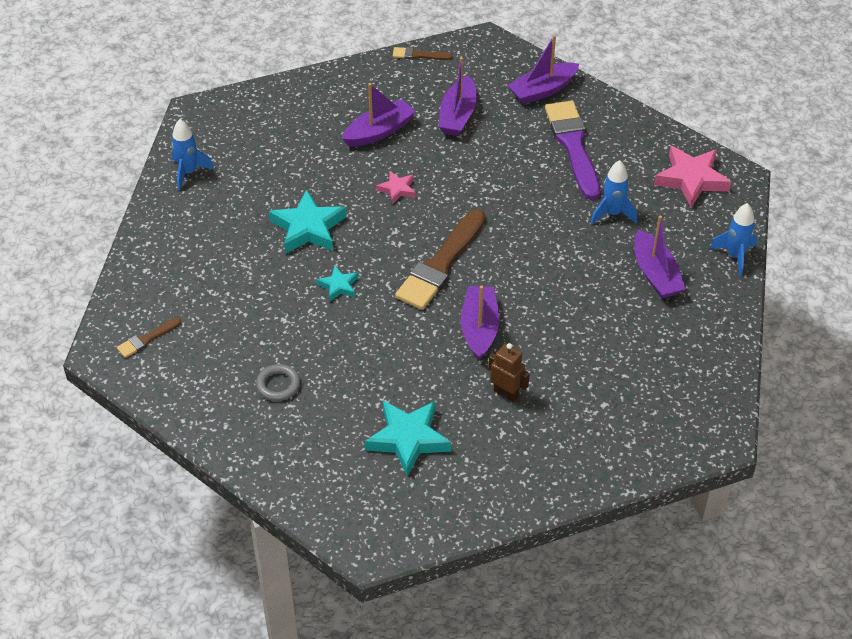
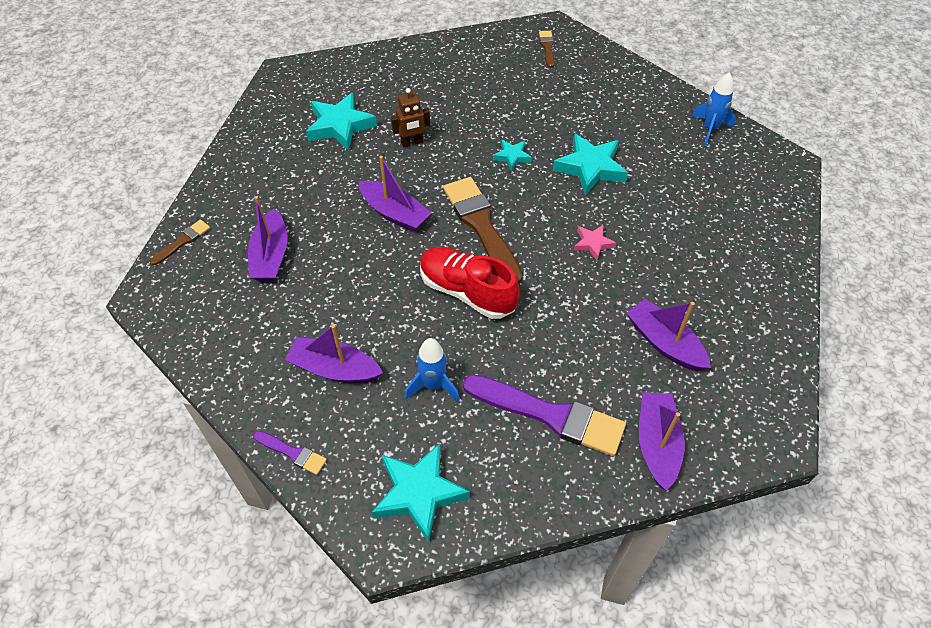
camera: 125 degrees right, 5 degrees up
(278, 385) = (449, 88): grey ring -> none
(379, 131) = (681, 269): purple boat -> purple boat (271, 256)
(419, 55) = (785, 363): brown brush -> brown brush (182, 242)
(506, 393) = (322, 195): brown robot -> brown robot (412, 143)
(515, 238) = (467, 292): none -> red shoe
(691, 179) = (419, 493): pink star -> turquoise star
(735, 256) = (292, 453): blue rocket -> purple brush

